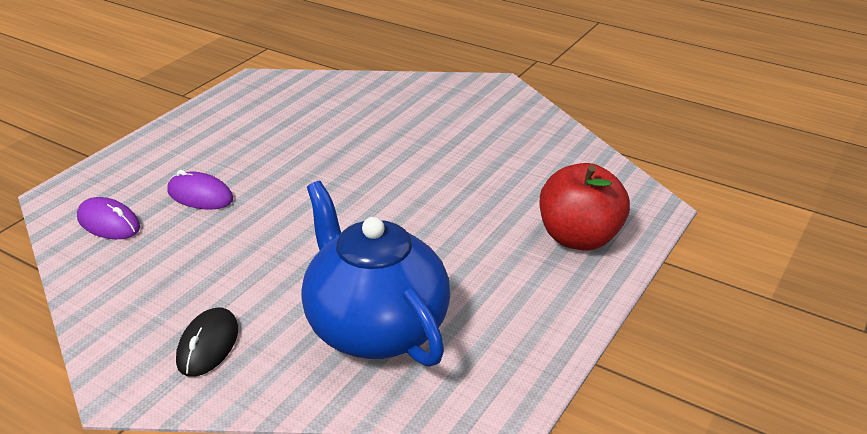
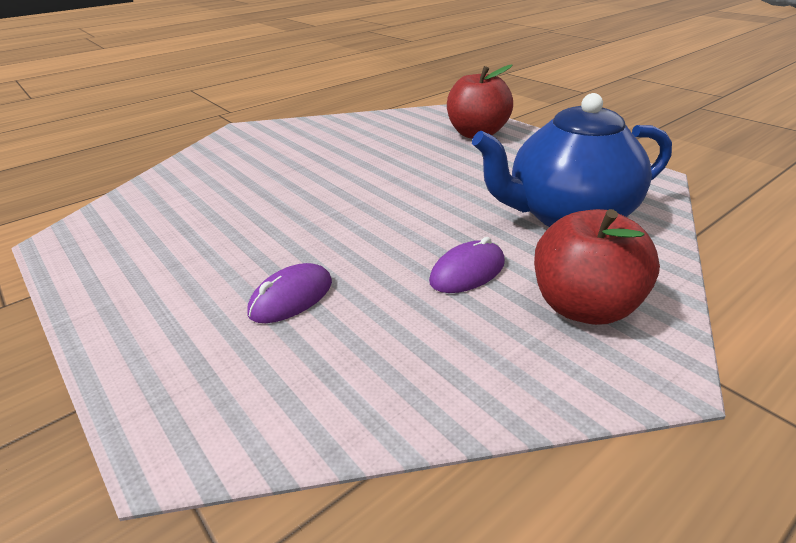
camera: 70 degrees left, 0 degrees up
(108, 223) = (299, 384): purple mouse -> purple mouse (467, 272)
(208, 345) = (584, 307): black mouse -> red apple

